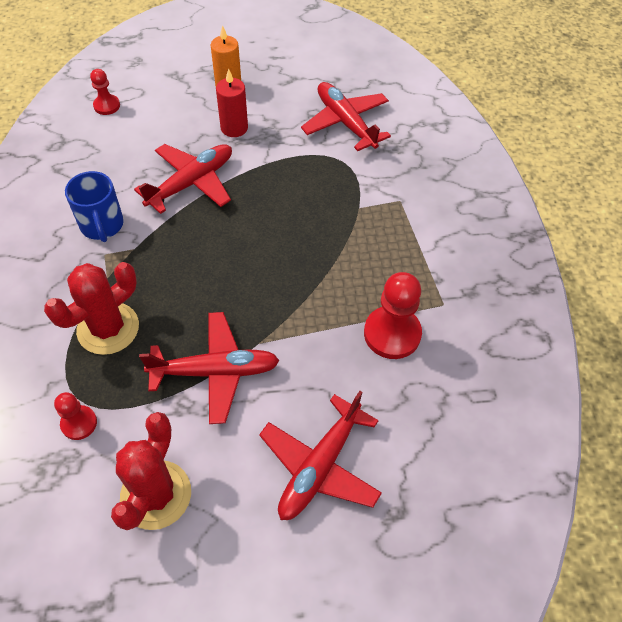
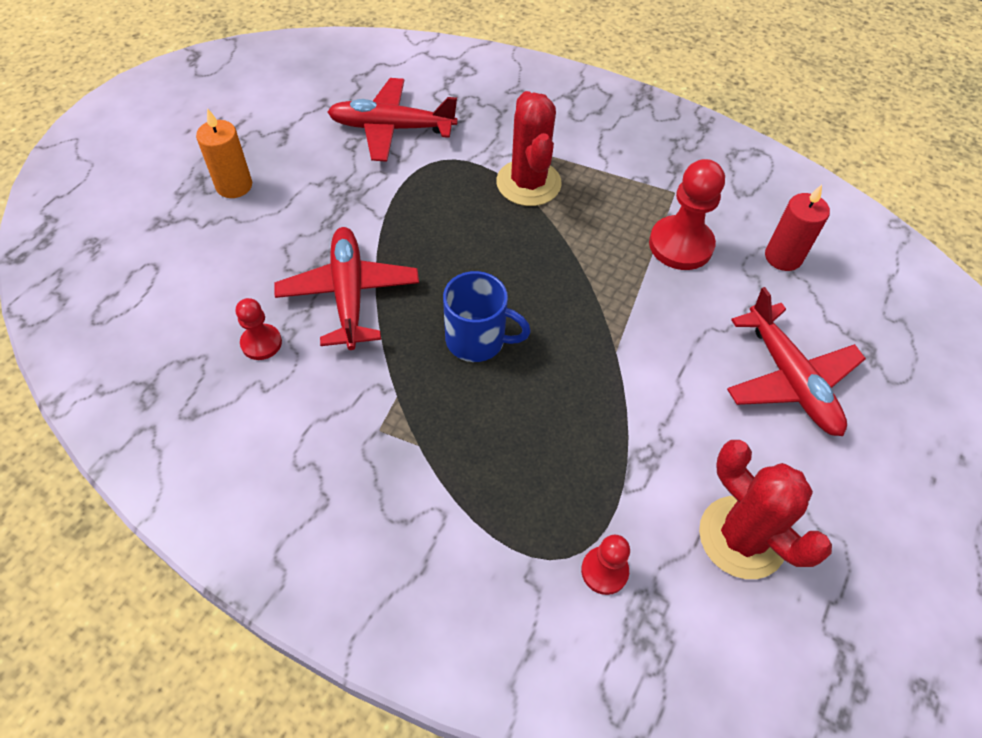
camera: 55 degrees left, 0 degrees up
(102, 225) = (332, 410): blue mug -> blue mug (477, 340)
(107, 106) = (137, 310): red pawn -> red pawn (261, 343)
(108, 328) = (493, 478): red cactus -> red cactus (528, 183)
(216, 371) = (625, 406): red plane -> none
(234, 128) = (305, 215): red candle -> red candle (783, 257)

